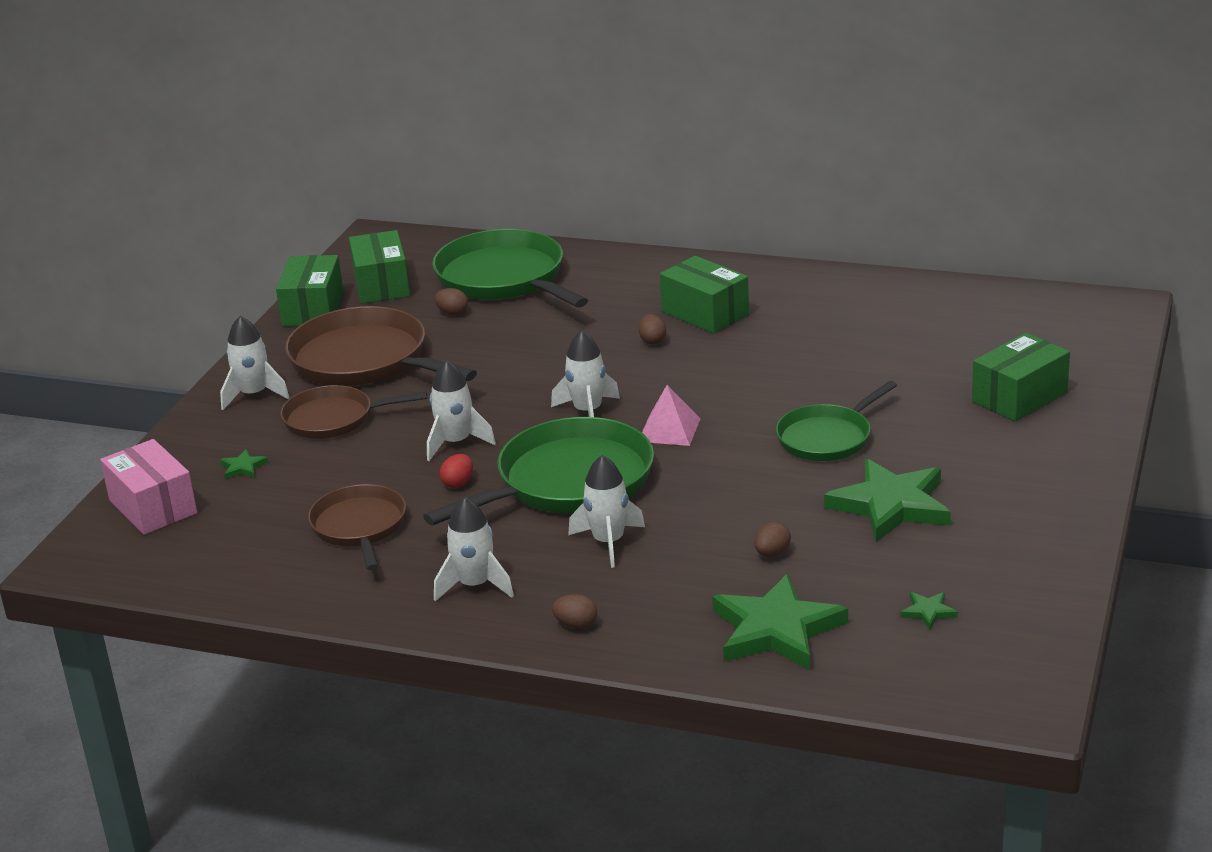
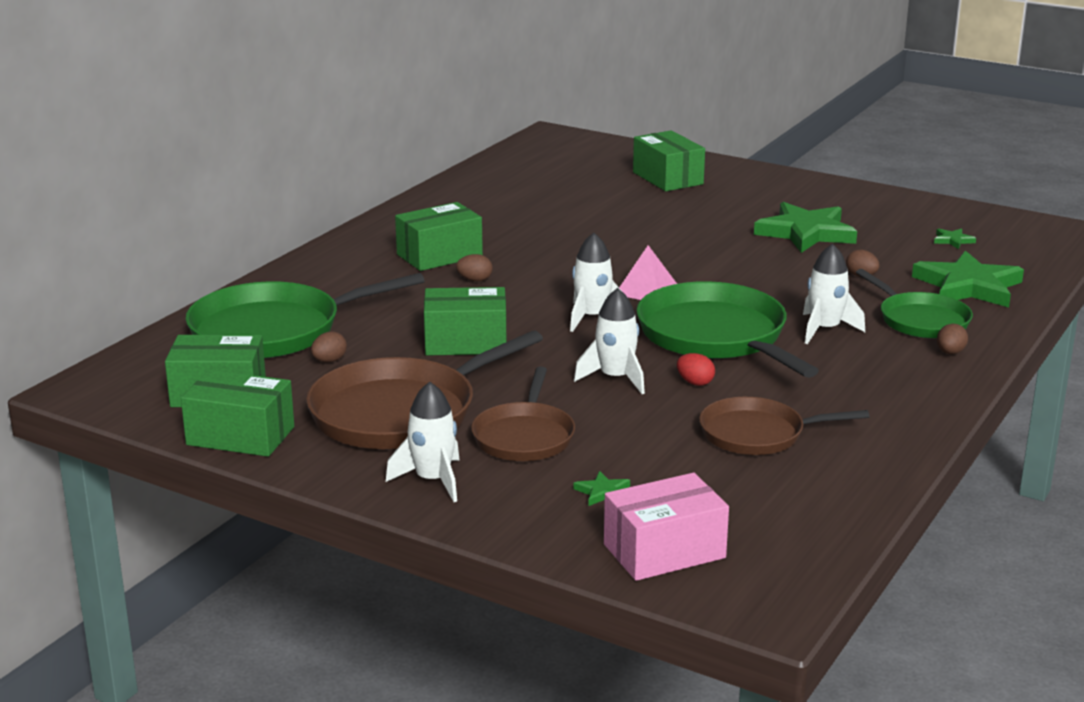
camera: 80 degrees left, 5 degrees down
(475, 585) = (878, 388): white rocket -> none
(509, 362) = (466, 342): none -> green box
(827, 438) = (694, 239): green pan -> green pan (920, 320)

